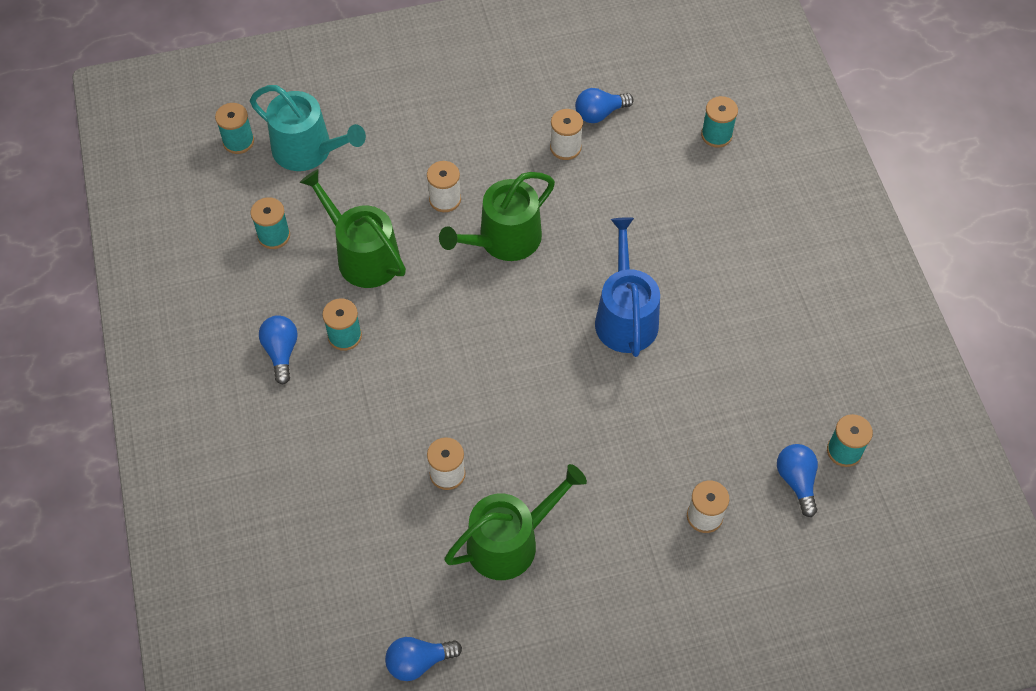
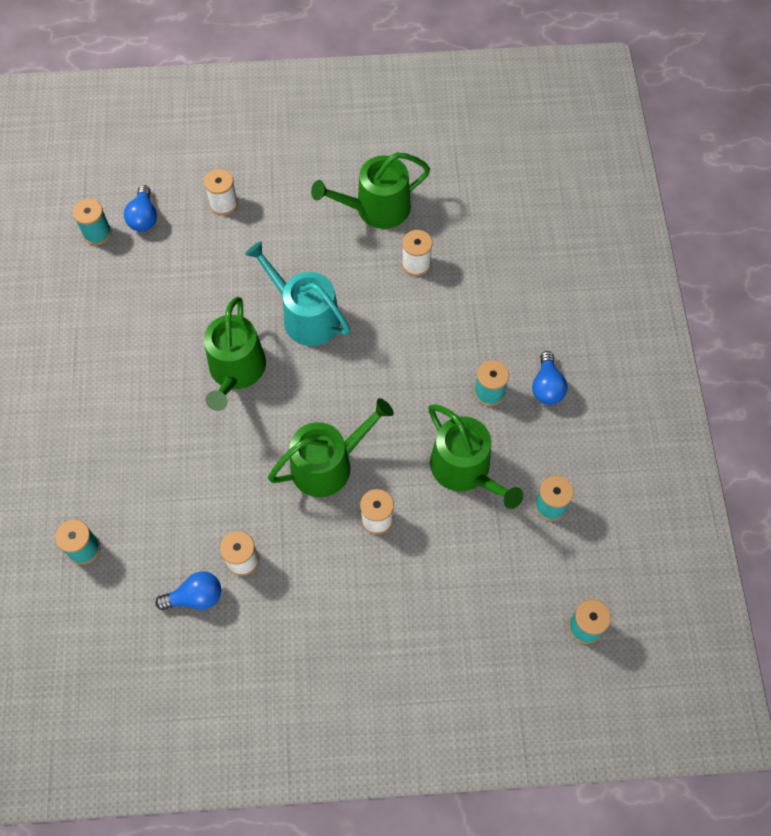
camera: 170 degrees left, 5 degrees up
(308, 150) = (510, 602): turquoise watering can -> turquoise watering can (305, 316)
(418, 662) = (456, 143): blue light bulb -> none
(625, 316) = (236, 371): blue watering can -> green watering can

